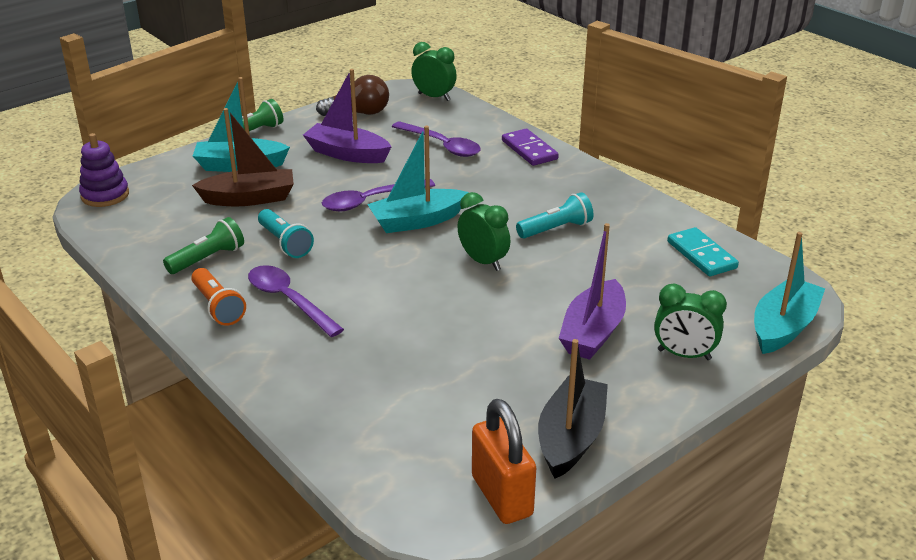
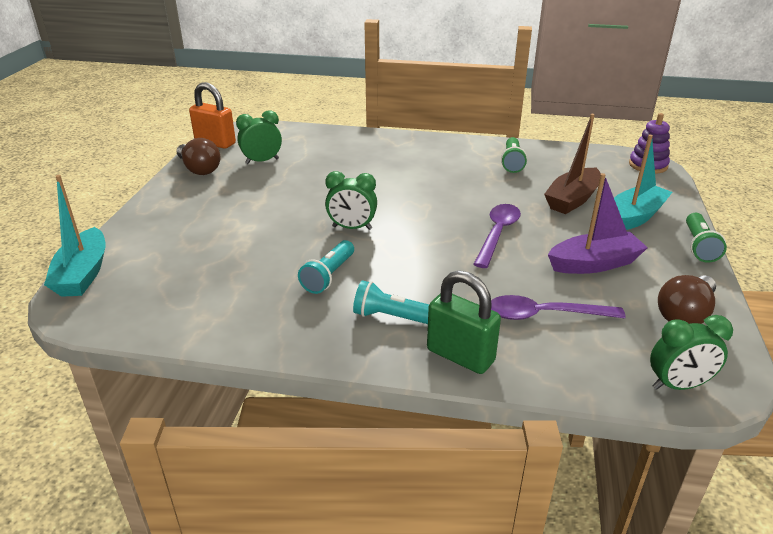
camera: 140 degrees right, 0 degrees up
(218, 307) = (457, 148): orange flashlight -> none
(285, 243) = (491, 186): turquoise flashlight -> turquoise flashlight (392, 317)
(289, 300) = (429, 164): purple spoon -> none
(416, 221) = (440, 234): turquoise boat -> none
(529, 150) = (460, 355): purple domino -> green padlock
(571, 438) = (199, 169): black boat -> brown light bulb
(593, 332) = (228, 216): purple boat -> none
(684, 355) = (156, 227): green clock -> green clock (262, 161)
(701, 255) = (180, 308): turquoise domino -> none

